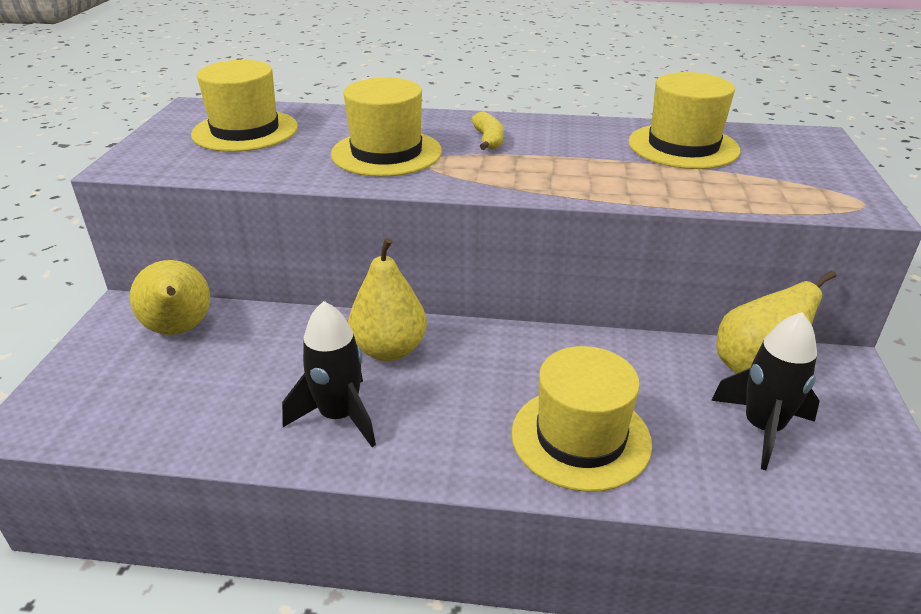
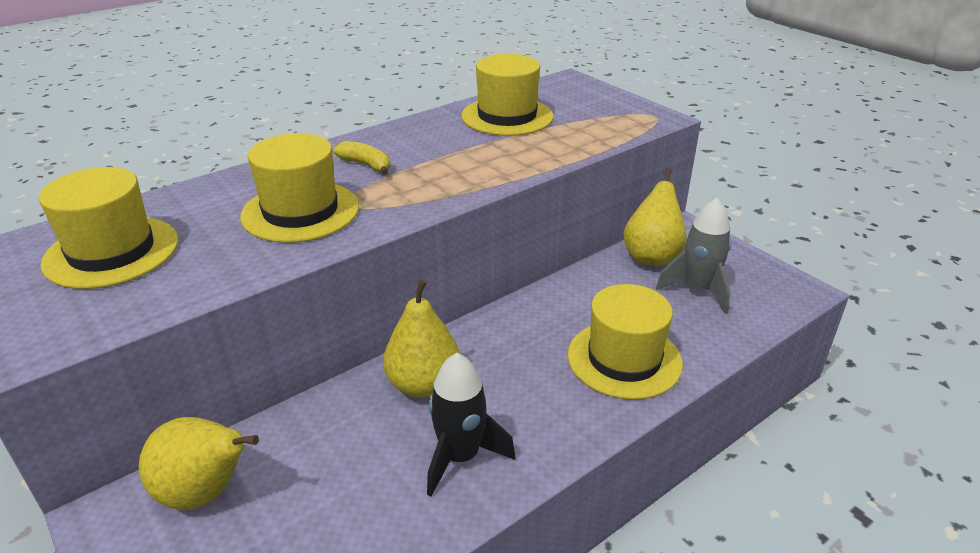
camera: 45 degrees left, 0 degrees up
(762, 428) = (698, 290): black rocket -> grey rocket

